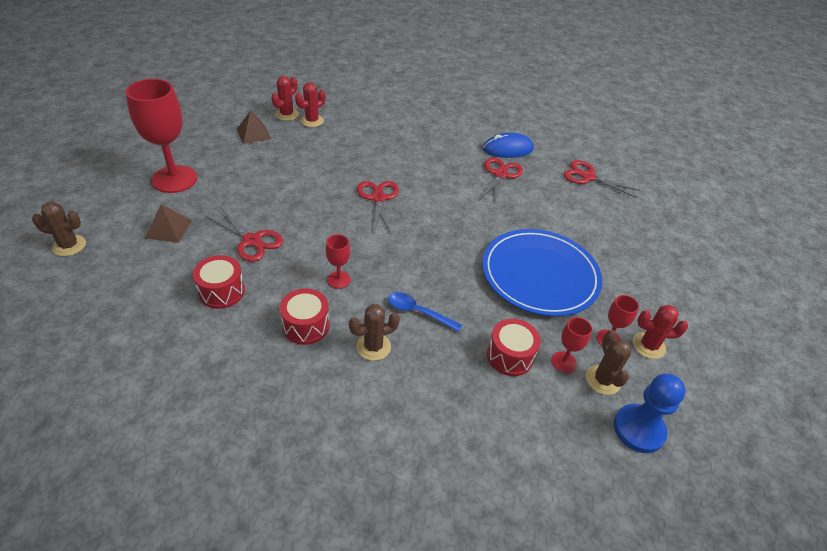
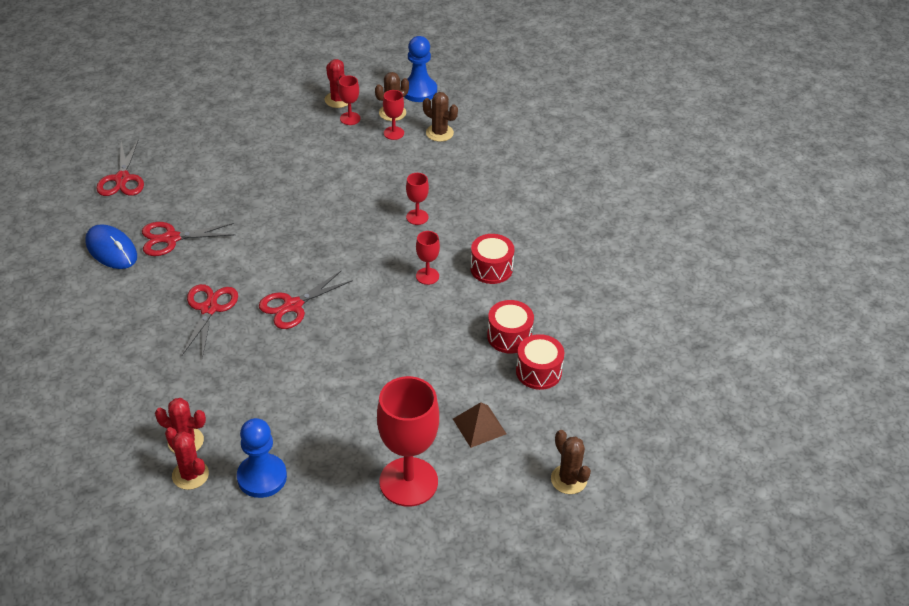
camera: 120 degrees left, 0 degrees up
(252, 240) = (436, 357): red scissors -> red scissors (209, 309)
(253, 134) = (262, 477): brown pyramid -> blue pawn
(286, 114) = (190, 475): red cactus -> red cactus turned 45 degrees clockwise
(373, 347) = (473, 225): brown cactus -> brown cactus (439, 133)
(418, 312) = (417, 217): blue spoon -> red goblet
(510, 356) = (413, 158): red drum -> red drum (538, 371)
(539, 275) = (309, 168): blue plate -> none

